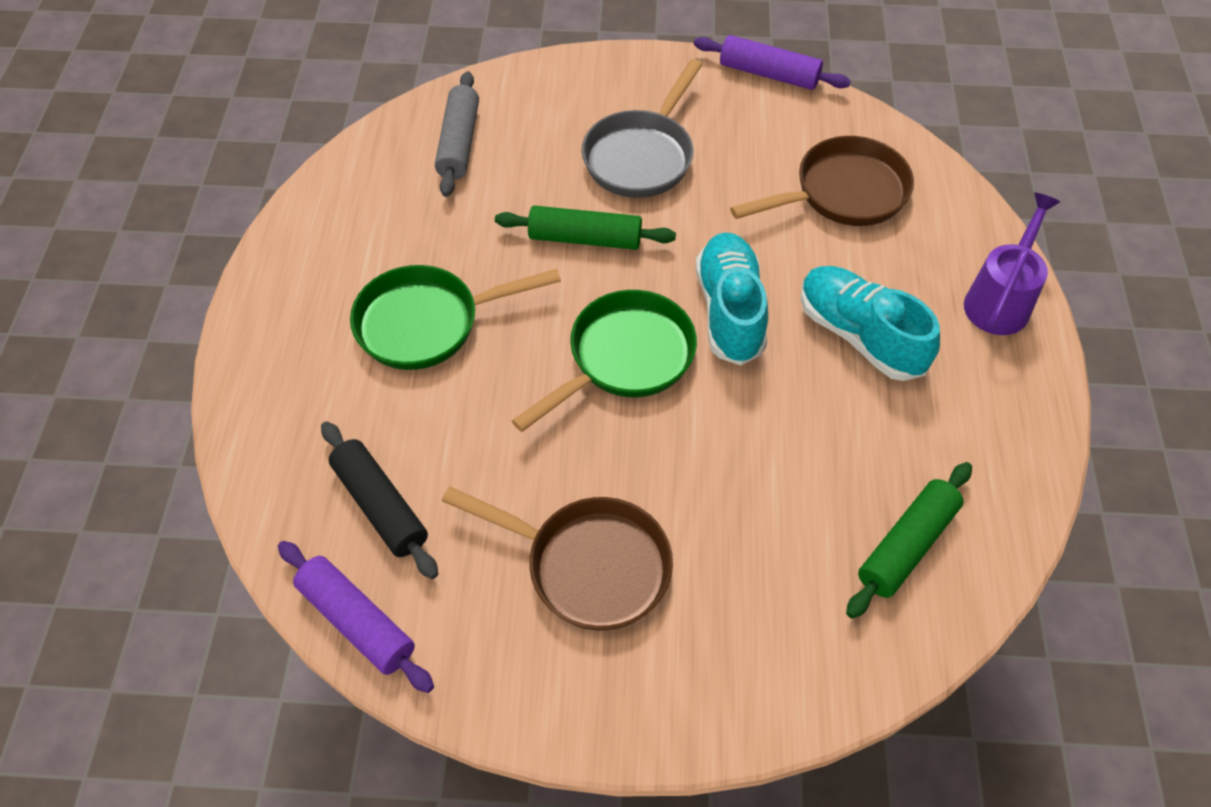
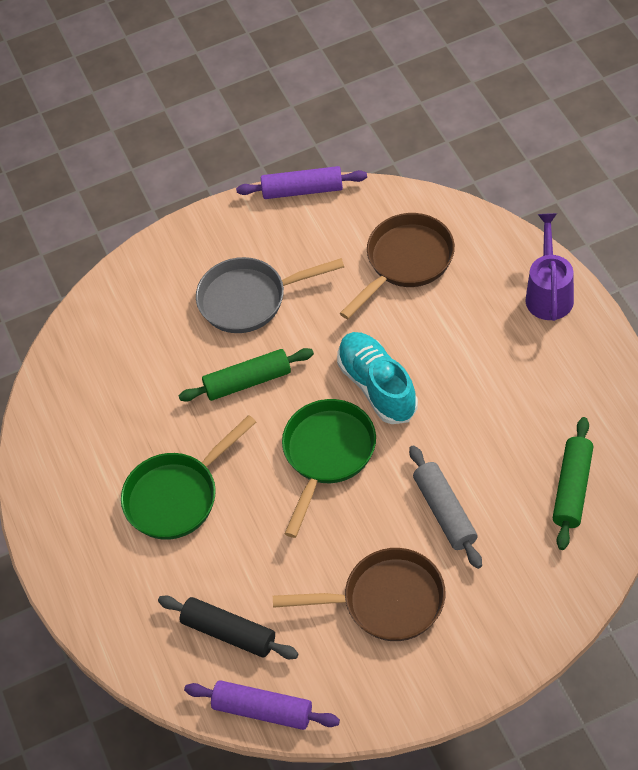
camera: 20 degrees left, 0 degrees up
(458, 143) = (110, 351): grey rolling pin -> grey rolling pin (444, 512)
(641, 156) = (249, 299): grey pan -> grey pan turned 75 degrees clockwise
(860, 335) = (472, 362): turquoise shoe -> none

